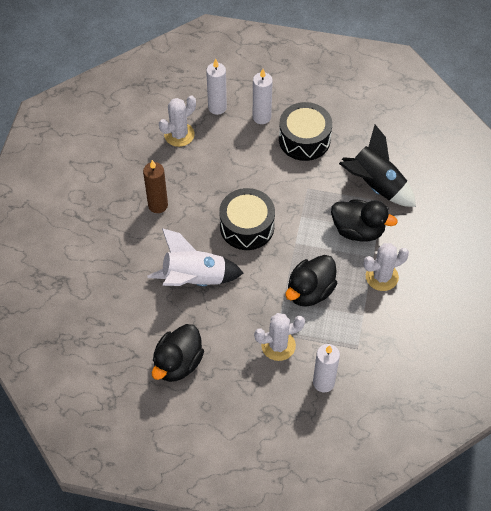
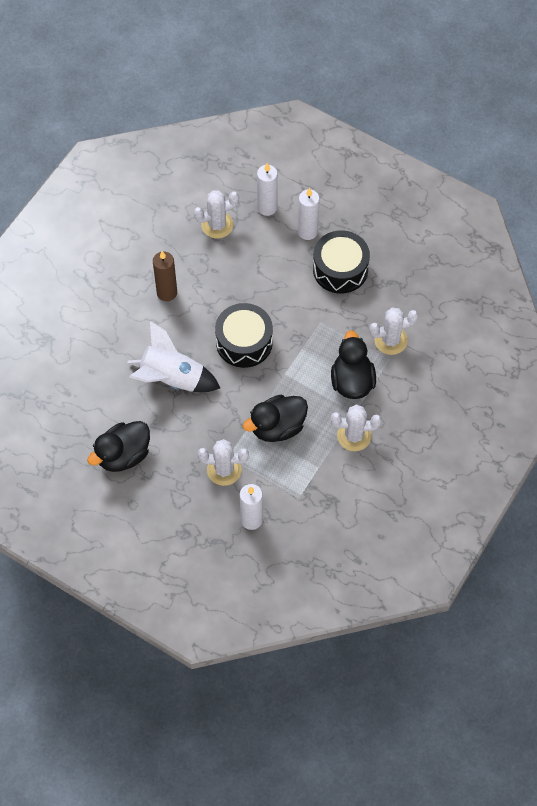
camera: 20 degrees right, 5 degrees up
(358, 230) = (352, 381): black duck -> black duck turned 135 degrees counterclockwise
(375, 185) = (390, 340): black rocket -> white cactus

